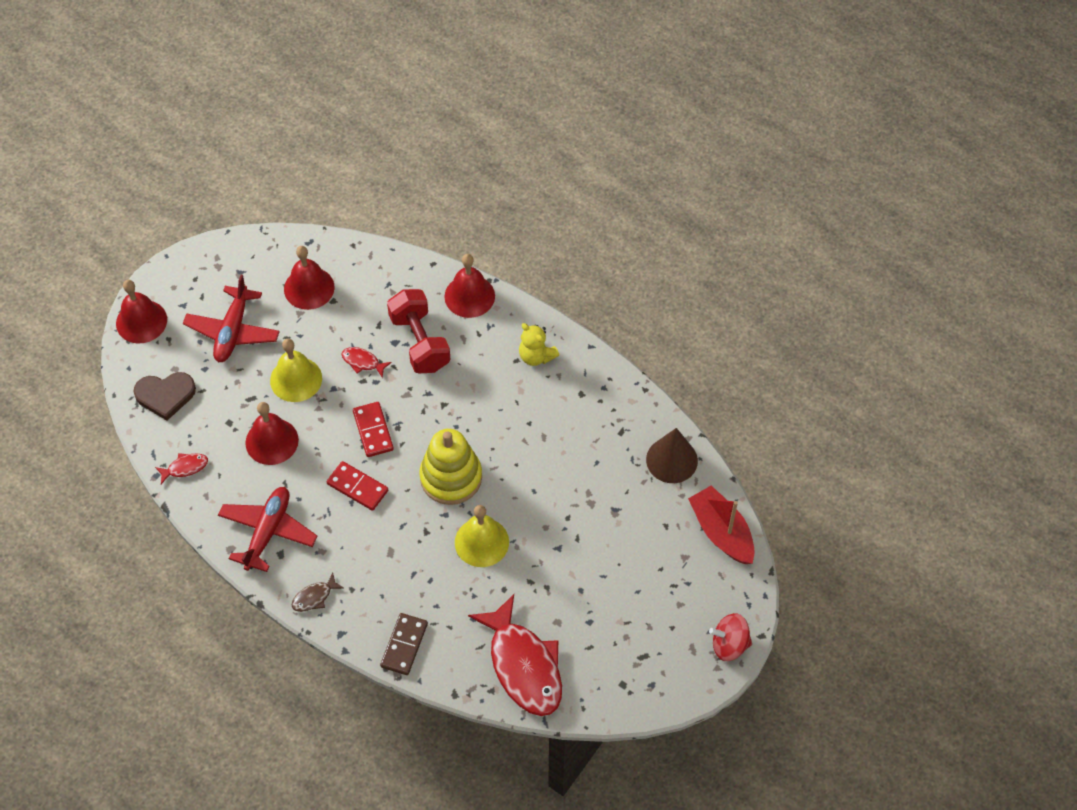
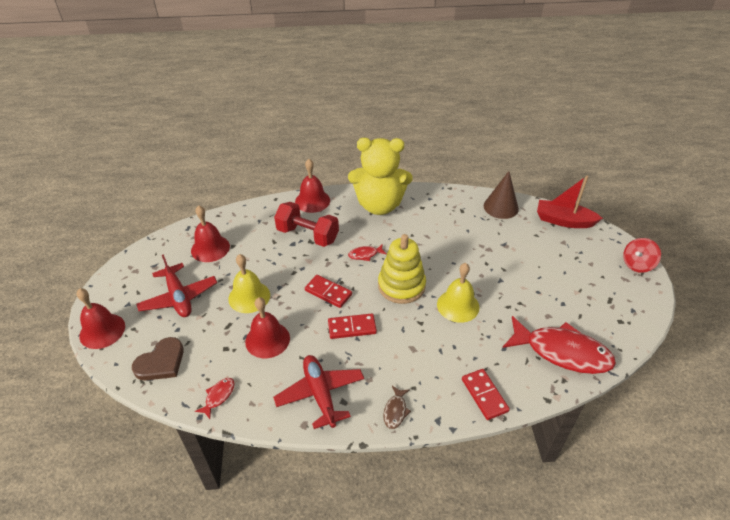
camera: 40 degrees left, 15 degrees down
(362, 362) = (283, 263): red fish -> red fish (365, 254)
(404, 645) = (484, 395): brown domino -> red domino
(536, 356) = (379, 205): yellow teddy bear -> yellow teddy bear, size x2.19

